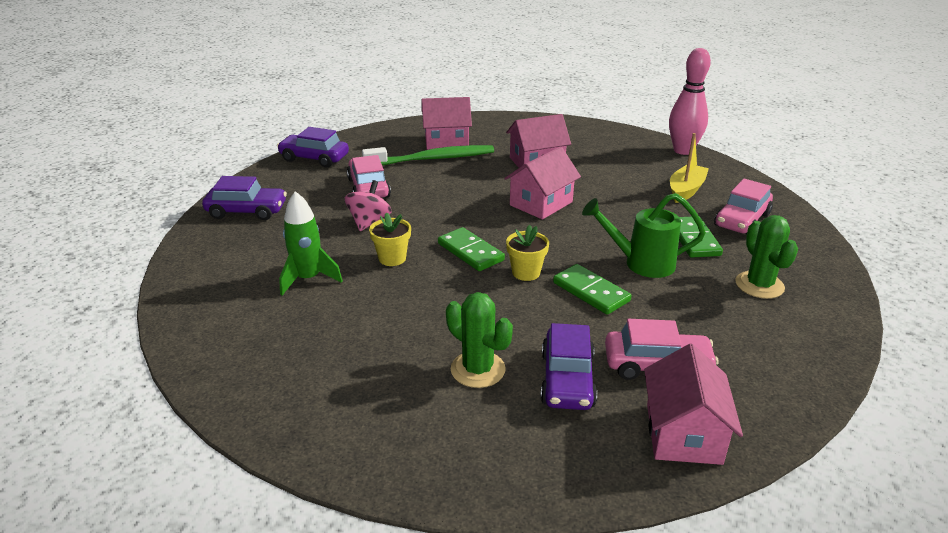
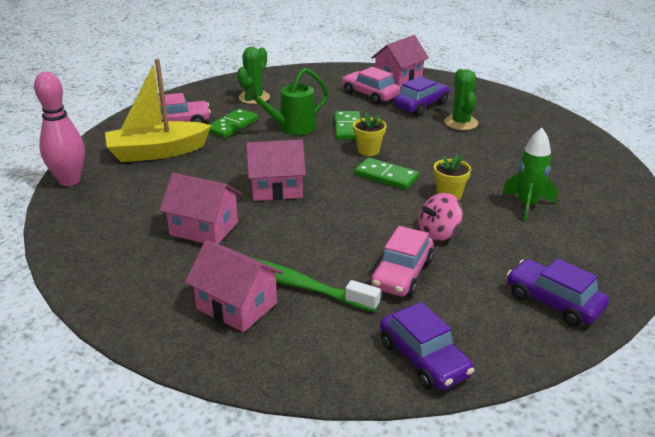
camera: 140 degrees left, 0 degrees up
(470, 252) = (386, 176): green domino -> green domino turned 60 degrees counterclockwise
(640, 263) = (291, 128): green watering can -> green watering can turned 105 degrees clockwise
(686, 190) = (157, 152): yellow boat -> yellow boat, size x1.59

